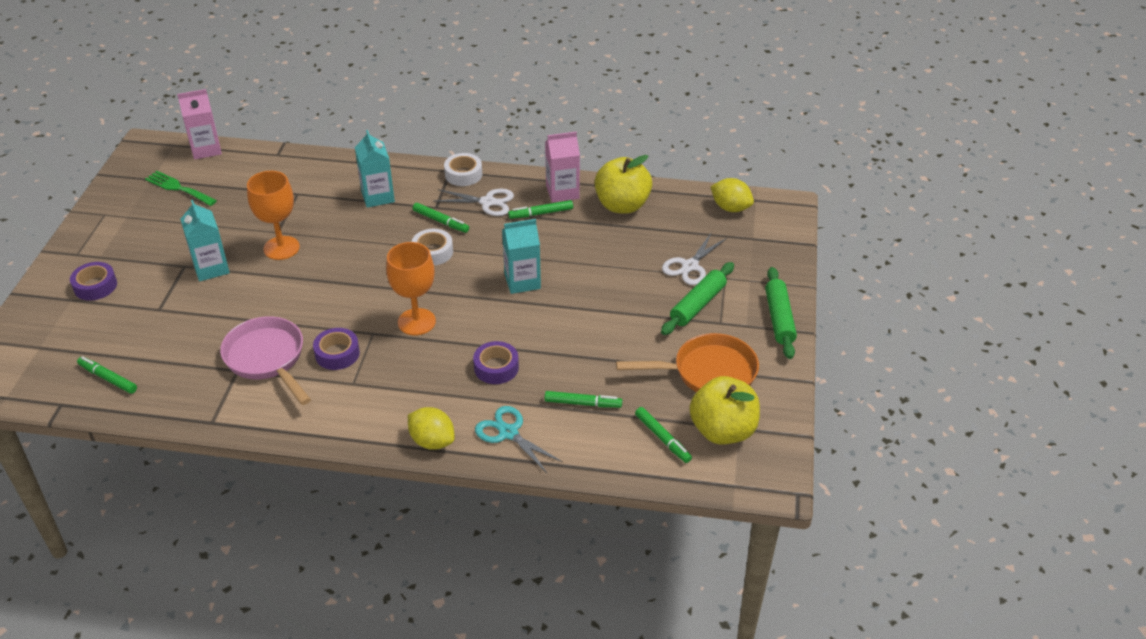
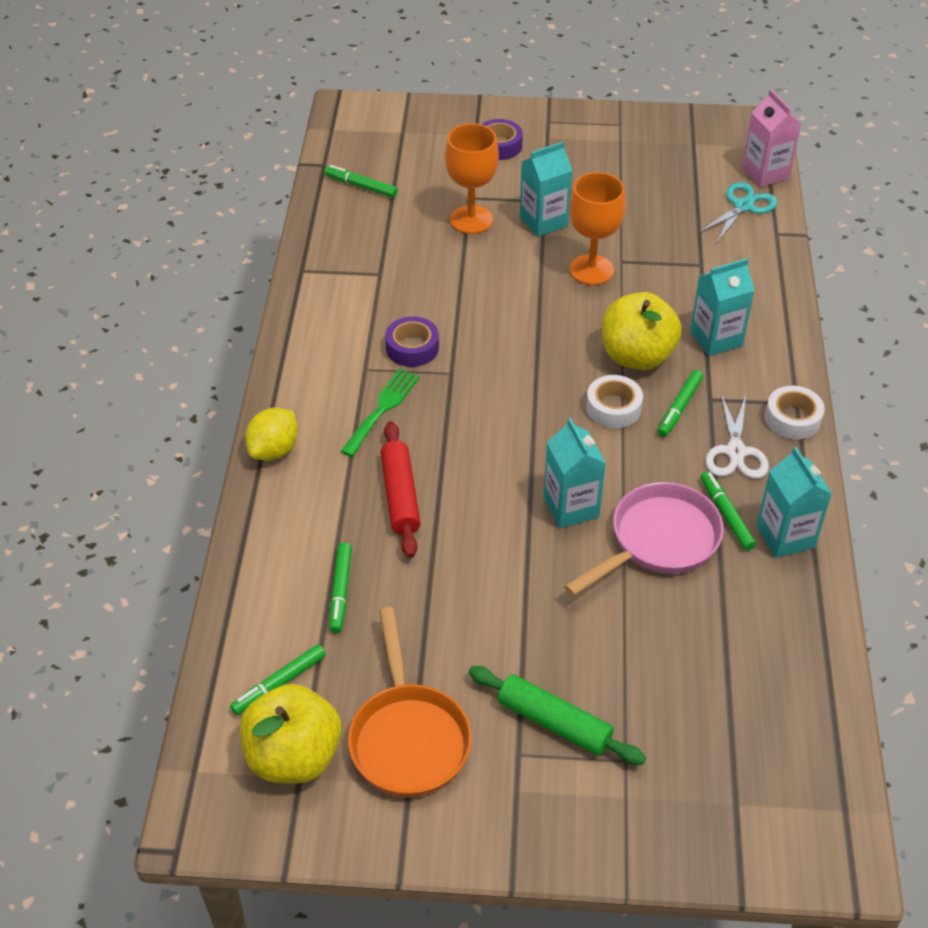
camera: 85 degrees right, 5 degrees up
(108, 378) = (361, 186): green marker -> green marker turned 90 degrees counterclockwise
(178, 188) = (682, 167): green fork -> green fork (382, 409)
(267, 359) = (398, 293): pink pan -> pink pan (658, 541)
(416, 322) = (475, 409): orange goblet -> orange goblet (471, 220)
(496, 368) = (400, 496): purple tape -> red rolling pin
(508, 433) = (288, 519): turquoise scissors -> turquoise scissors (743, 206)
(562, 192) = (785, 536): pink carton -> turquoise carton
(622, 205) = (774, 614): yellow apple -> yellow apple (637, 356)
(690, 266) = (644, 711): white scissors -> none
(730, 208) = (810, 770): yellow lemon -> none
(779, 318) = (538, 839): green rolling pin -> none

